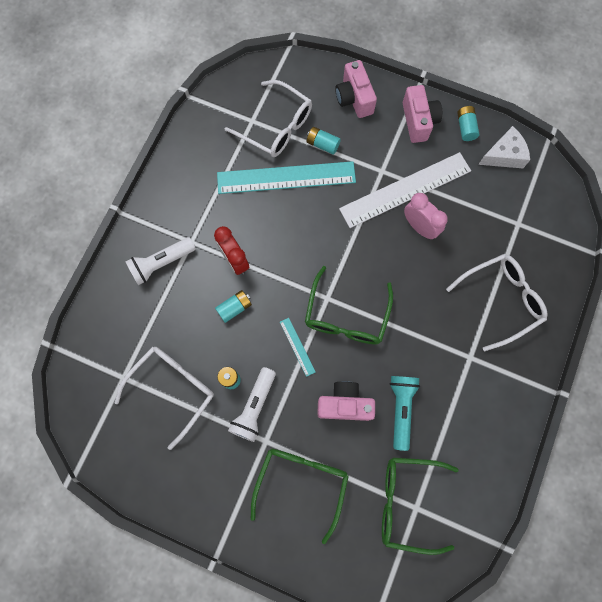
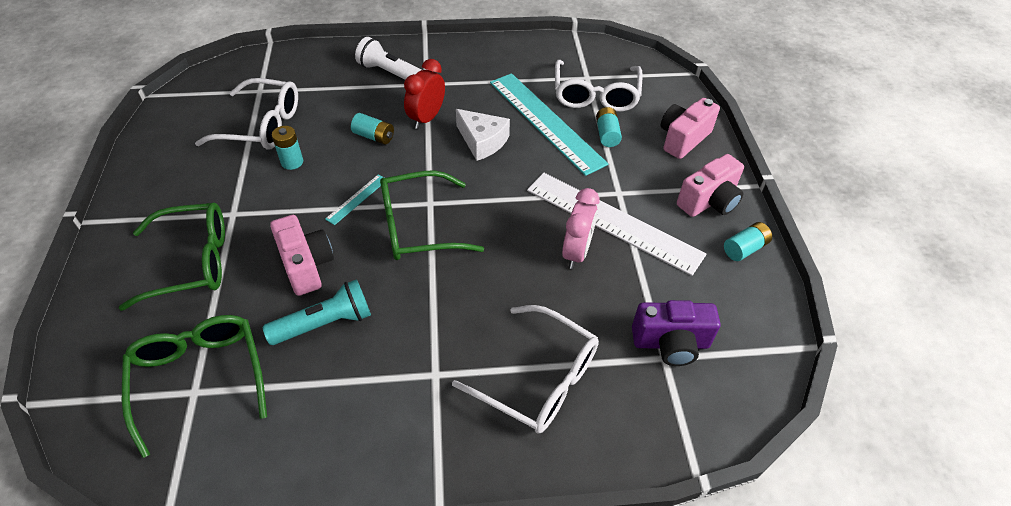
camera: 60 degrees right, 25 degrees down
(254, 407) = (269, 190): white flashlight -> none
(504, 155) = (746, 303): white cheese -> white cheese (482, 141)
(511, 214) = (671, 343): none -> purple camera

